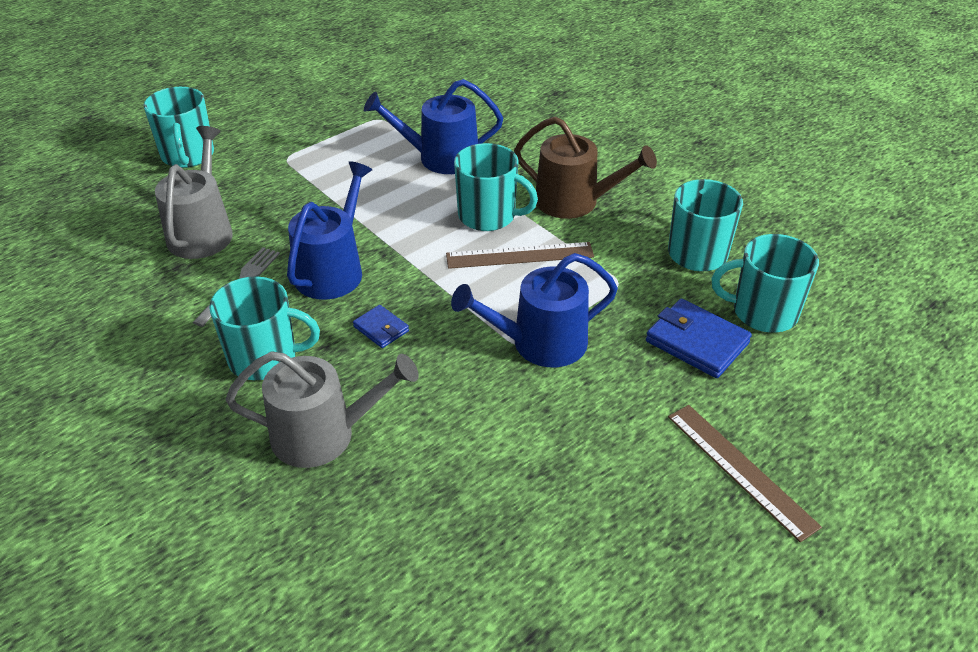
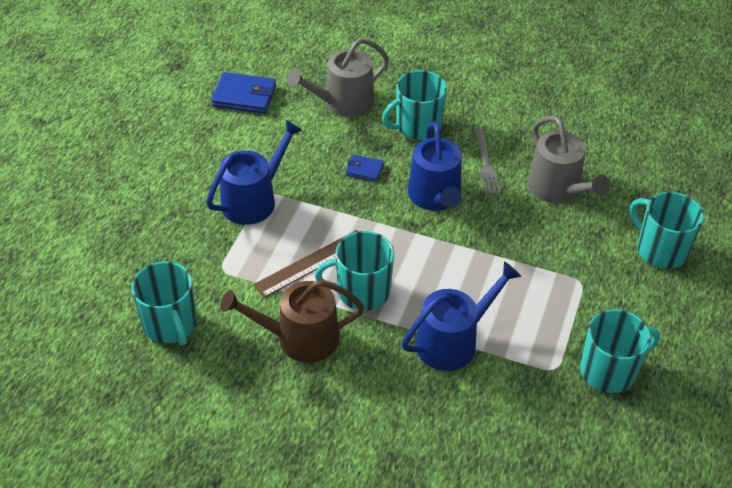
camera: 150 degrees right, 5 degrees up
(696, 342) = (146, 241): blue wallet -> blue wallet (244, 96)
(740, 469) = (95, 170): brown ruler -> none
(763, 312) = (102, 286): turquoise mug -> turquoise mug (609, 370)

